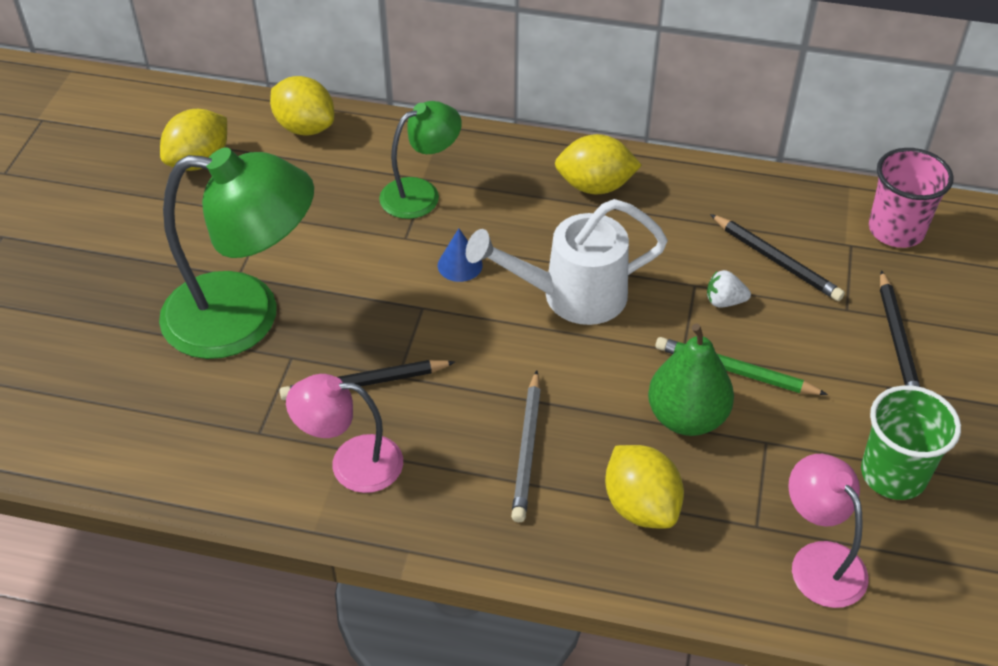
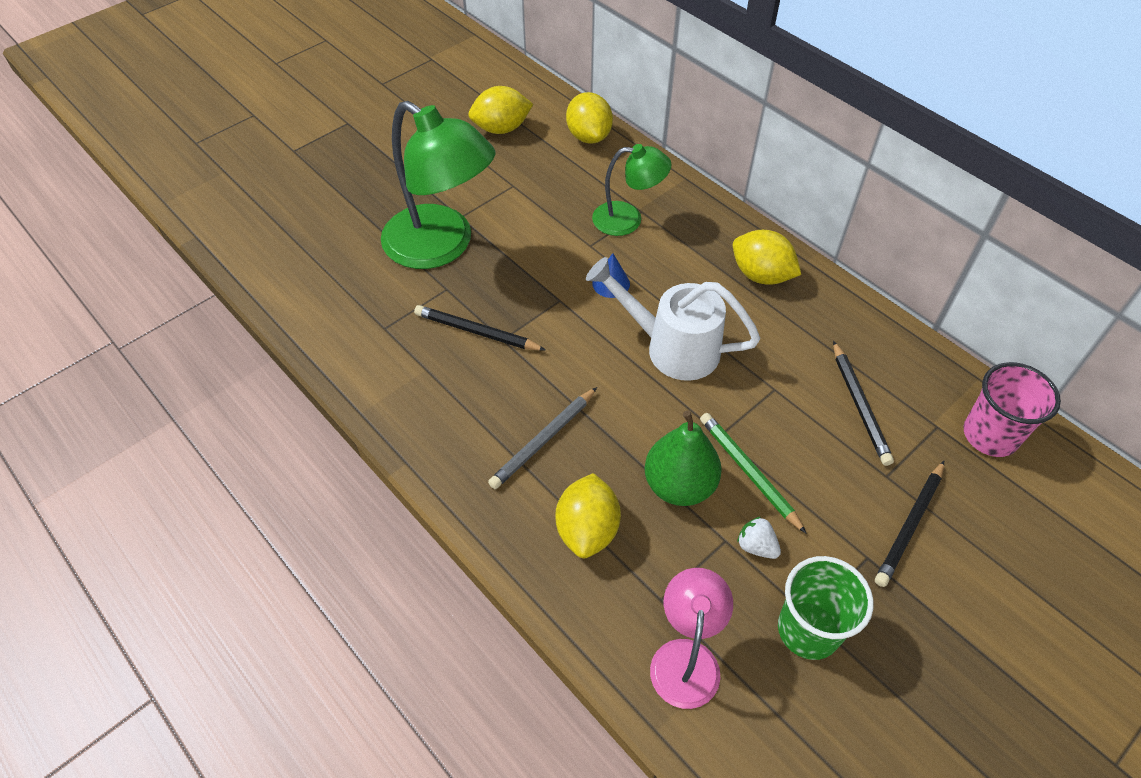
camera: 35 degrees right, 5 degrees up
(351, 463) = (422, 381): pink lamp -> none
(724, 301) = (787, 414): white strawberry -> white strawberry (756, 546)

